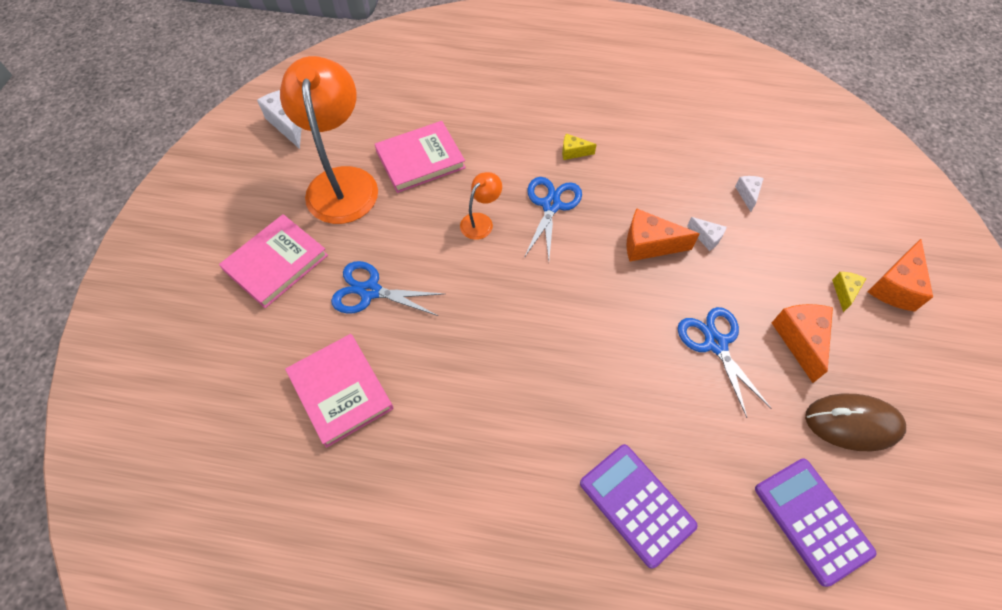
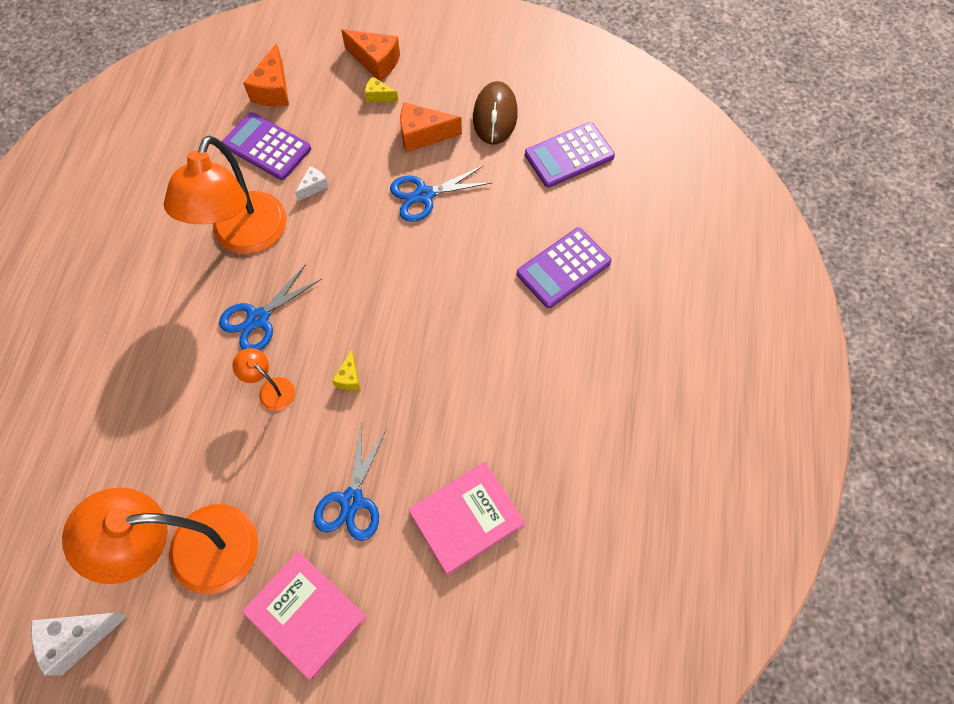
camera: 90 degrees left, 5 degrees up
(420, 159) = (172, 459): pink book -> none
(551, 205) = (258, 319): blue scissors -> blue scissors turned 60 degrees counterclockwise
(573, 152) = (188, 294): yellow cheese -> yellow cheese (349, 377)
(638, 186) = (244, 237): none -> orange lamp
(649, 245) = (317, 235): orange cheese -> orange cheese (273, 90)
(747, 194) = (267, 147): white cheese -> purple calculator

